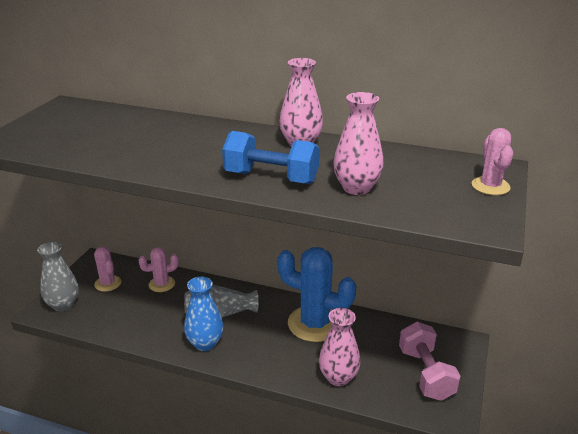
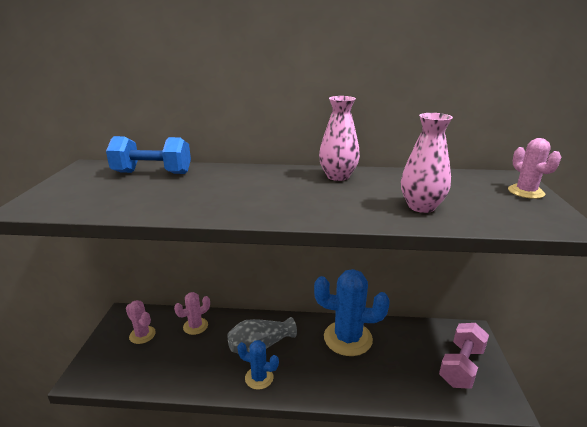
camera: 15 degrees left, 5 degrees down
(63, 305) = (102, 366): grey vase -> none
(205, 343) = (259, 378): blue vase -> blue cactus
(271, 178) = (337, 207): blue dumbbell -> blue dumbbell (152, 173)
(338, 377) = (393, 386): pink vase -> none
(426, 374) = (461, 366): pink dumbbell -> pink dumbbell turned 60 degrees clockwise

